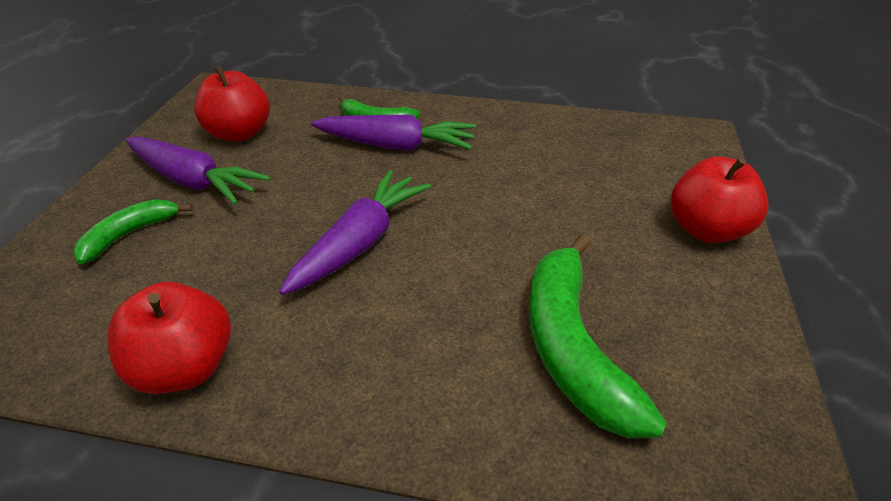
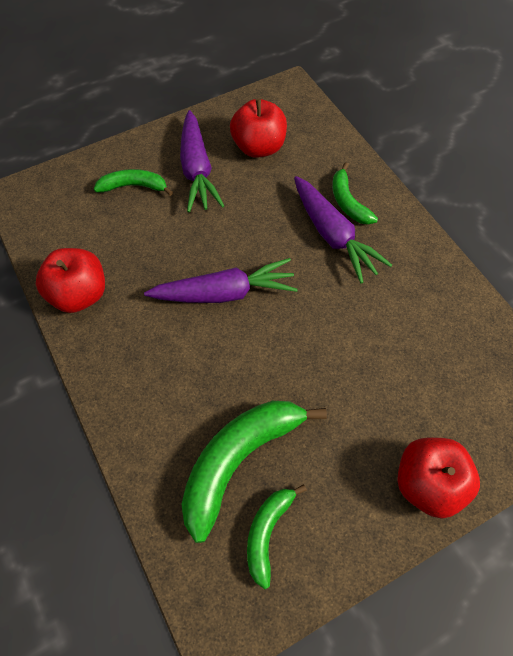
camera: 50 degrees right, 20 degrees up
(682, 372) = (267, 533): none -> green banana

